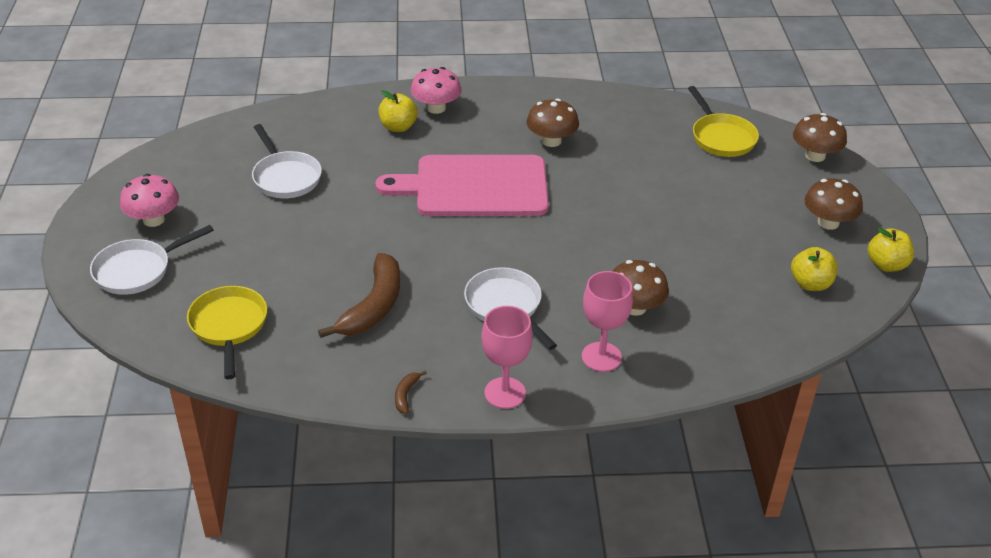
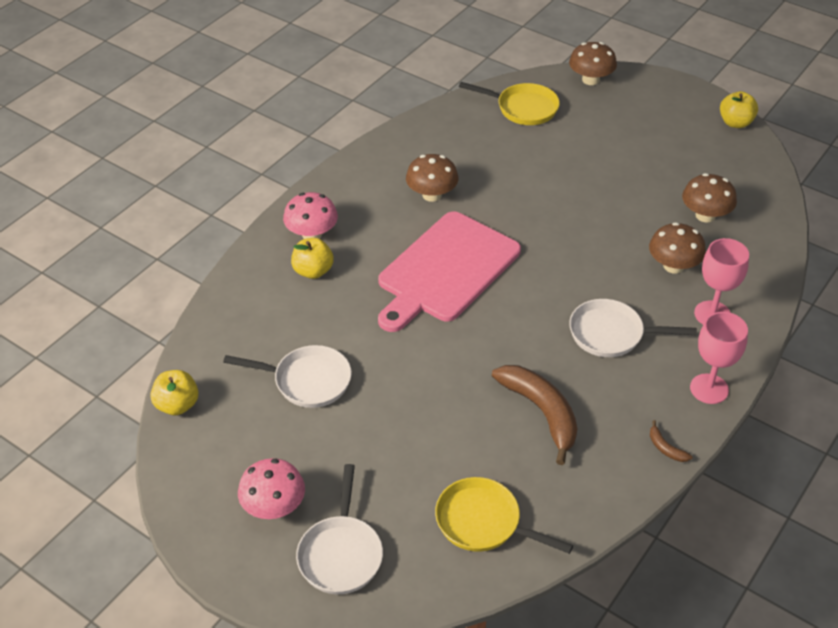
camera: 50 degrees left, 5 degrees up
(810, 284) = (724, 167): yellow apple -> yellow apple (177, 405)
(828, 222) = (668, 120): brown mushroom -> brown mushroom (705, 215)

